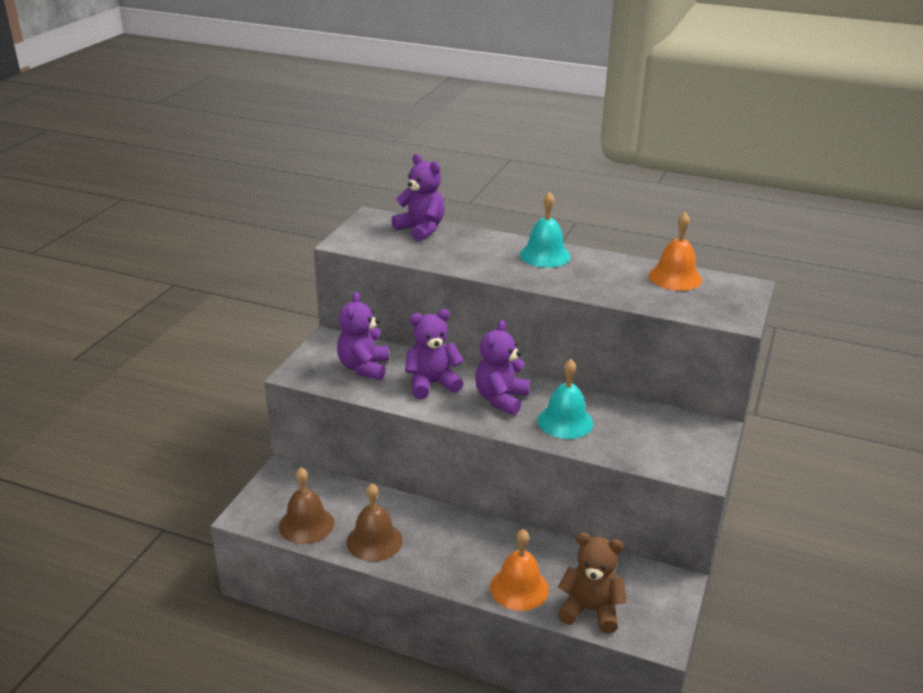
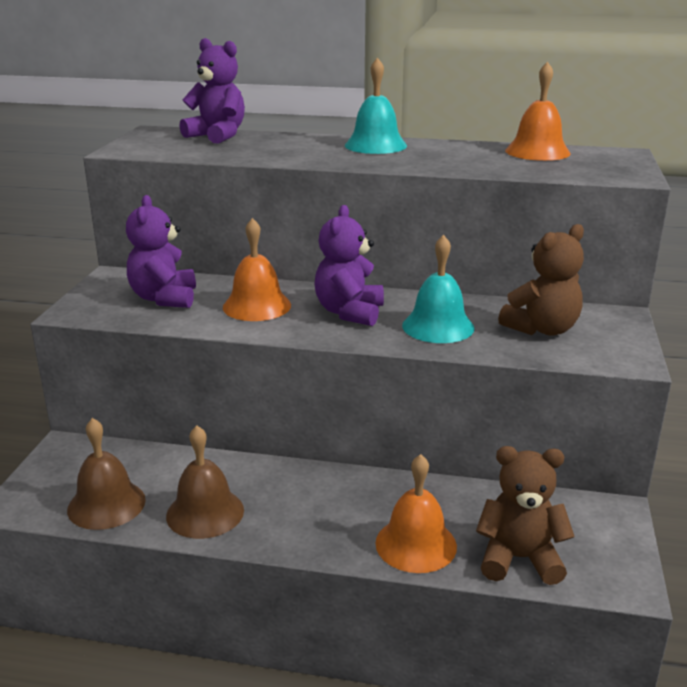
camera: 10 degrees left, 5 degrees down
(432, 384) = (257, 306): purple teddy bear -> orange bell
(645, 434) = (542, 329): none -> brown teddy bear

